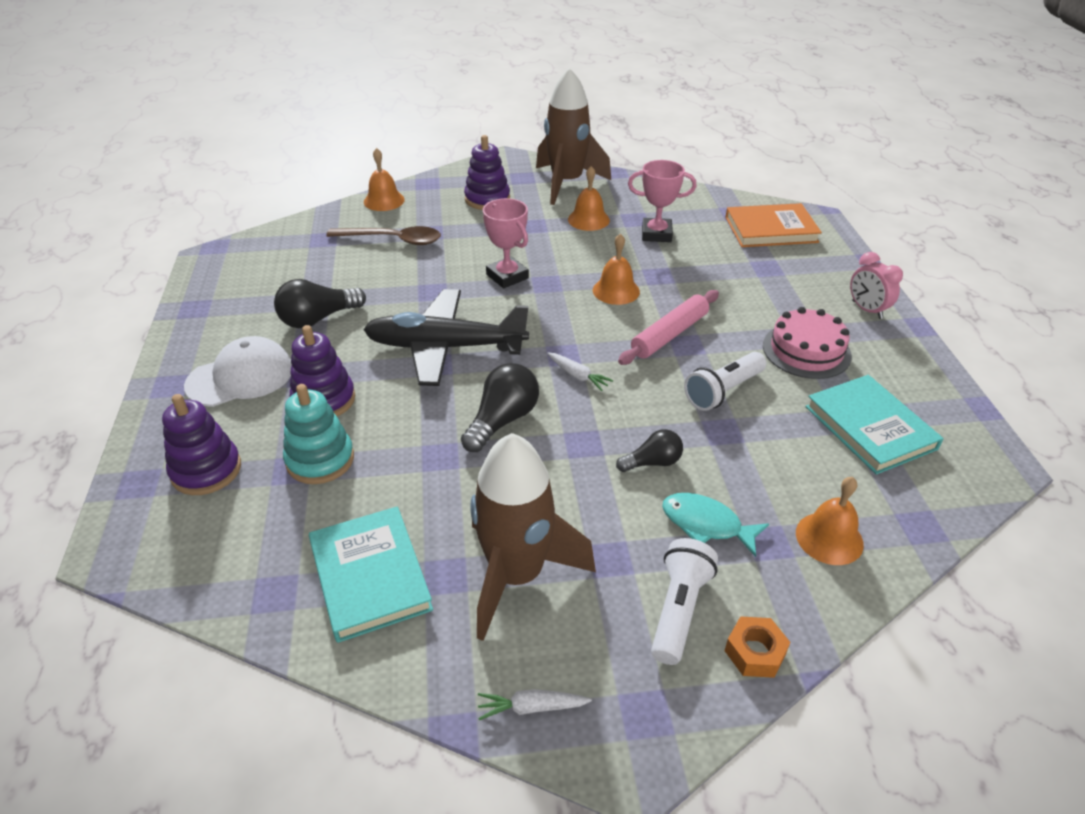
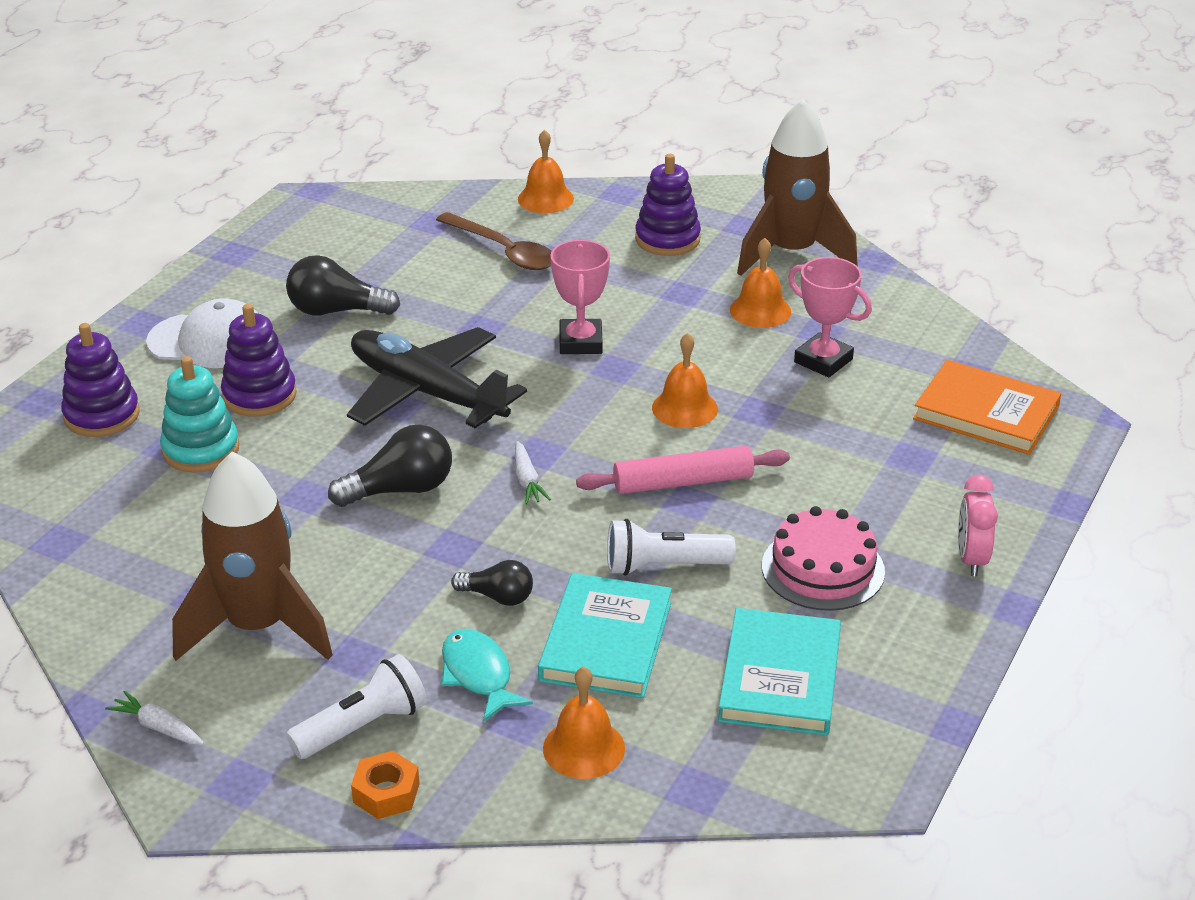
camera: 35 degrees right, 5 degrees down
(370, 576) = (142, 566): turquoise book -> turquoise book (606, 641)

